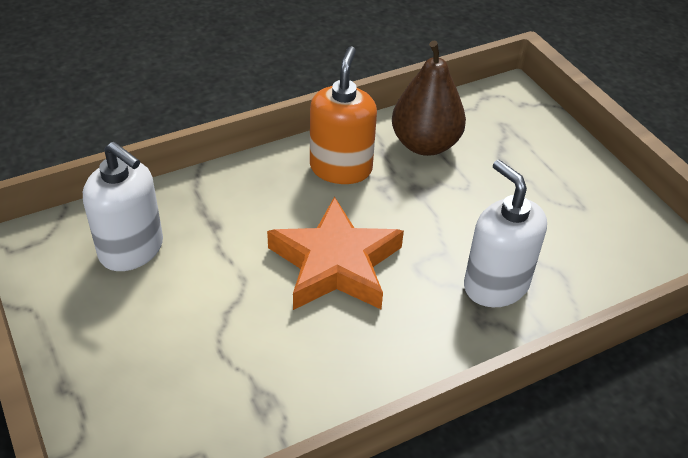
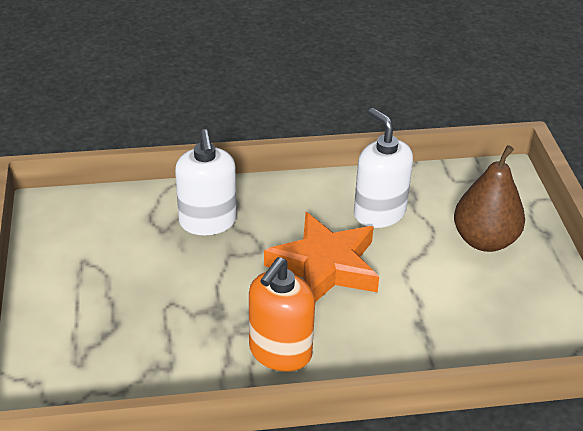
camera: 160 degrees left, 5 degrees down
(132, 249) = (497, 319): white soap dispenser -> white soap dispenser (379, 213)
(425, 144) = (179, 358): brown pear -> brown pear (484, 240)

